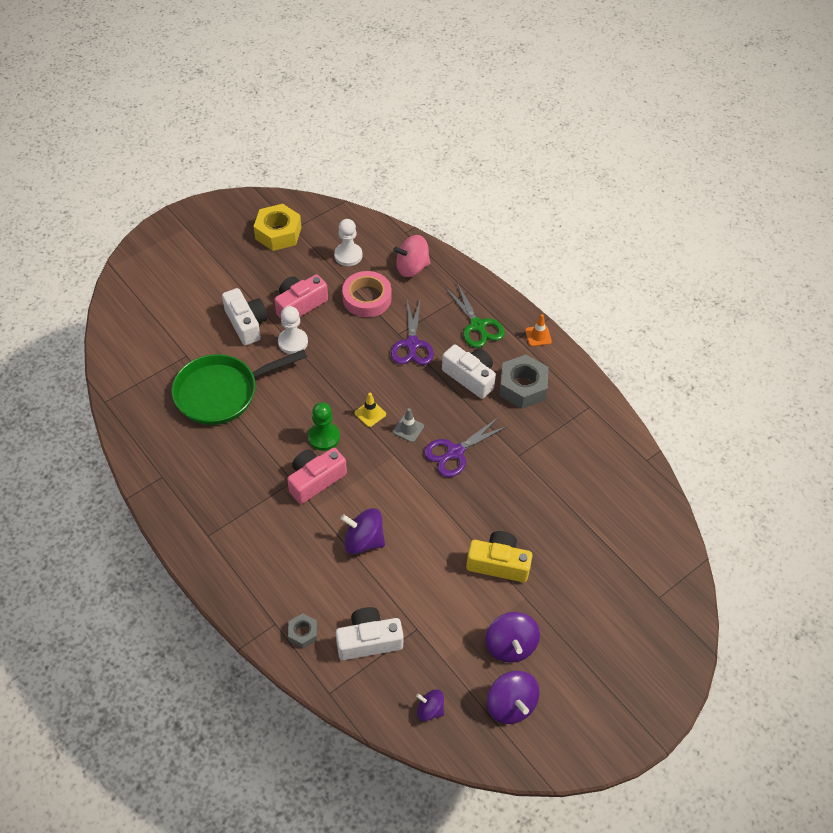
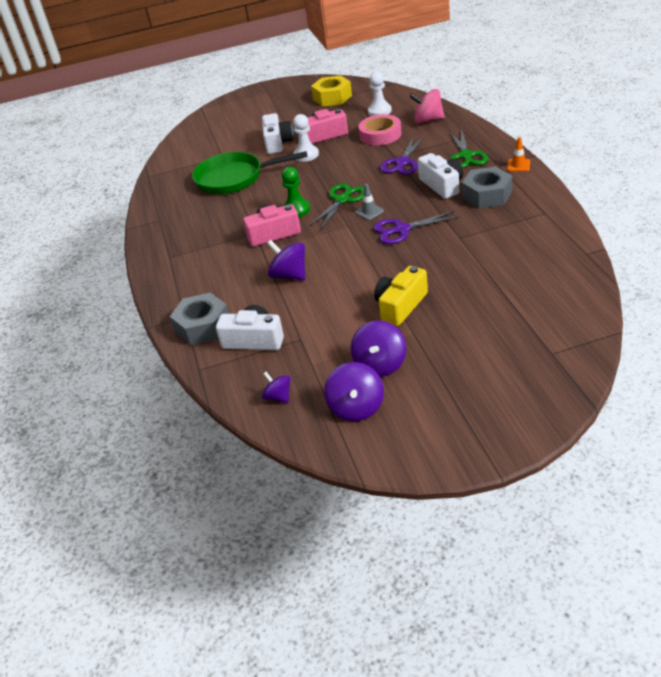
camera: 30 degrees right, 15 degrees down
(303, 633) = (203, 326): grey nut -> grey nut, size x1.90
(370, 413) = (343, 200): yellow traffic cone -> green scissors
(498, 563) = (400, 306): yellow camera -> yellow camera turned 90 degrees counterclockwise

